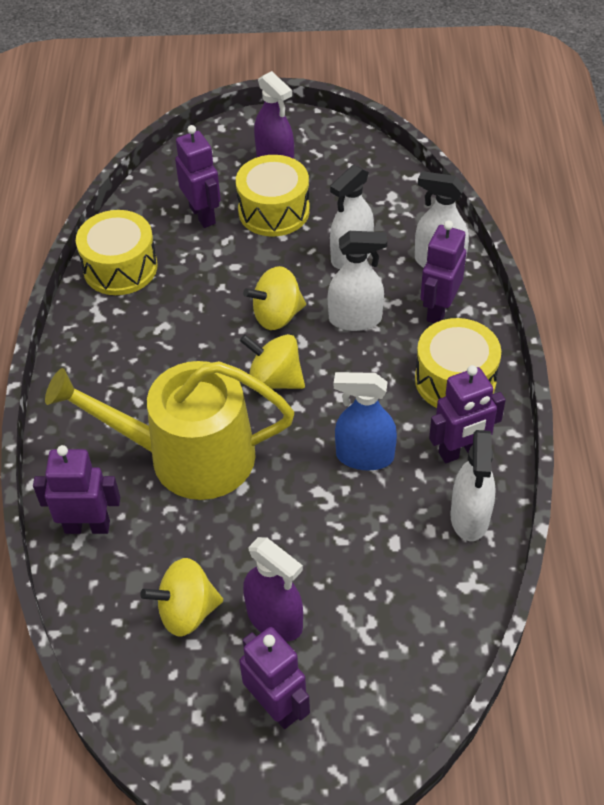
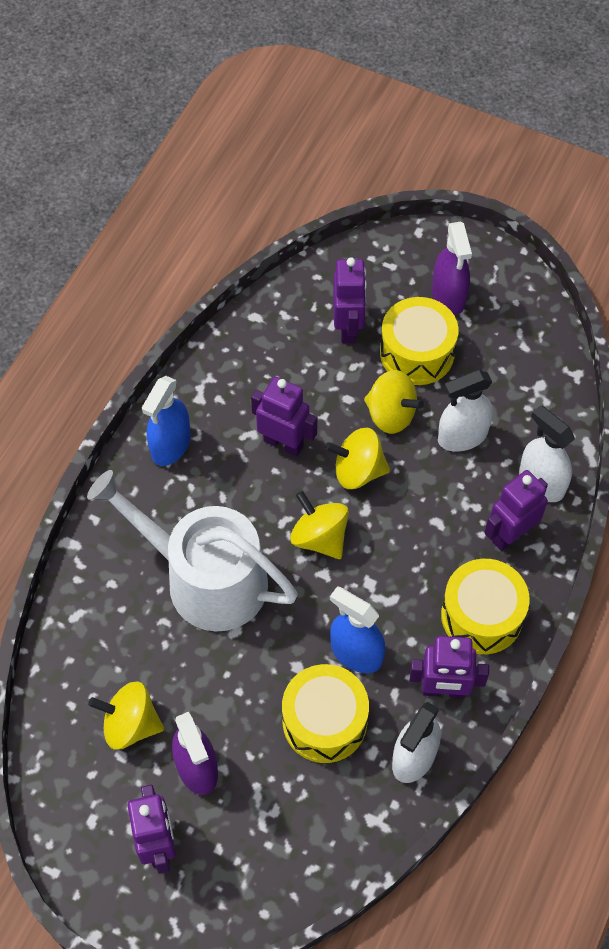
camera: 25 degrees right, 10 degrees up
(87, 526) = (89, 605): purple robot -> purple robot (283, 443)
(93, 363) = (171, 445): none -> blue spray bottle
(120, 268) = (244, 353): yellow drum -> yellow drum (324, 721)
(188, 456) = (205, 578): yellow watering can -> white watering can
(280, 263) = (391, 414): none -> yellow spinning top
(355, 319) = (427, 508): white spray bottle -> none

